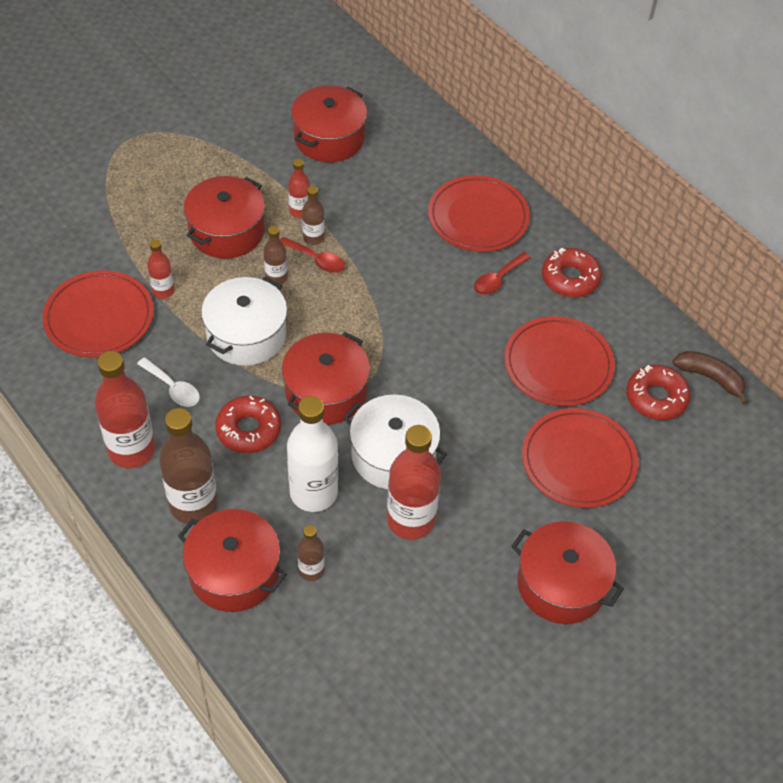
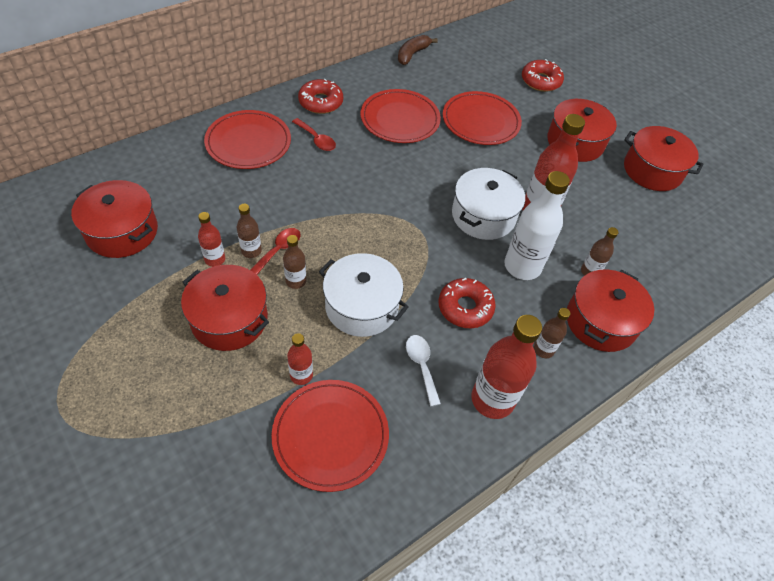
camera: 90 degrees left, 0 degrees up
(173, 388) = (421, 366): white spoon -> white spoon turned 60 degrees counterclockwise
(193, 505) = (543, 349): brown bottle -> brown bottle, size x0.52
(326, 392) = (425, 253): red pot -> red pot (652, 170)
(656, 398) = (428, 79): red donut -> red donut (541, 81)

